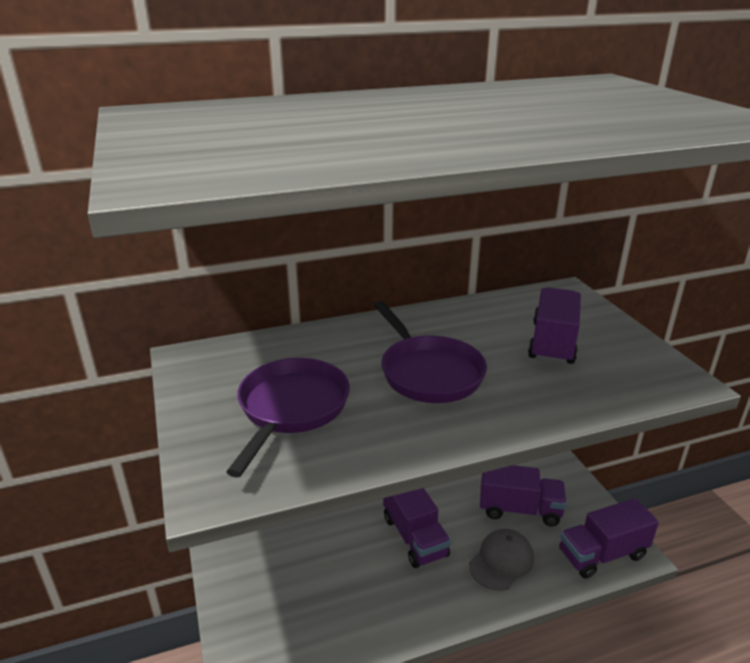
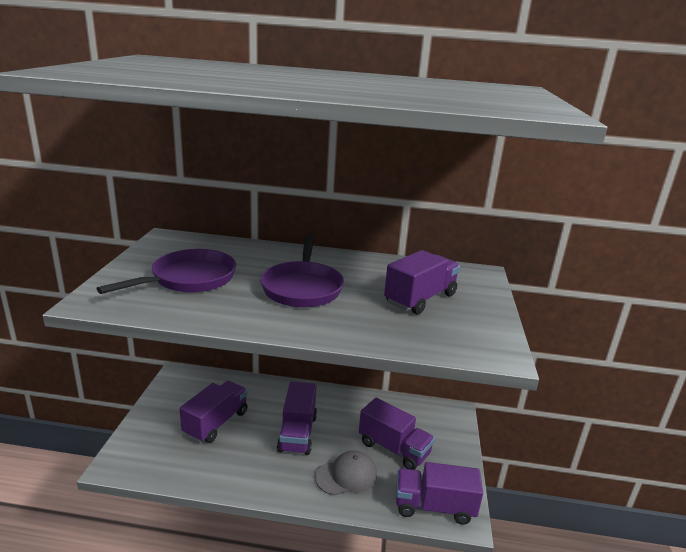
camera: 25 degrees right, 5 degrees down
(316, 566) = (216, 423): none -> purple truck

